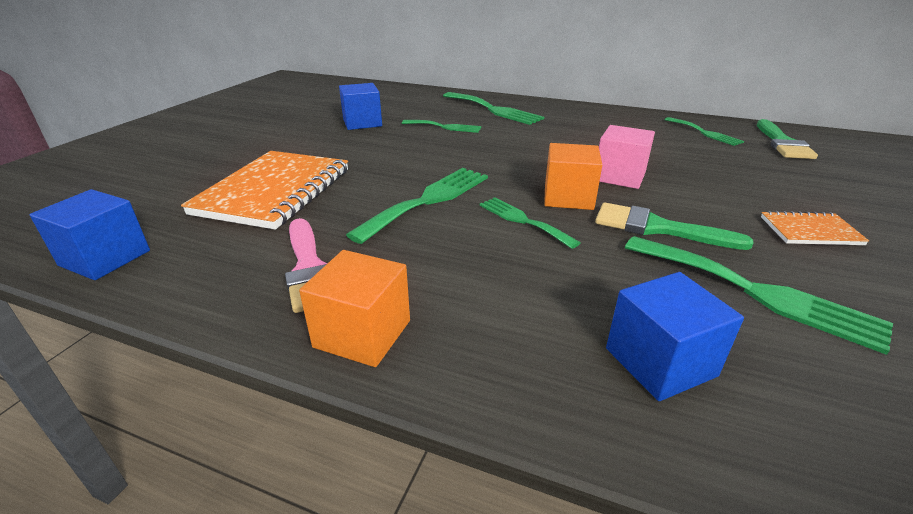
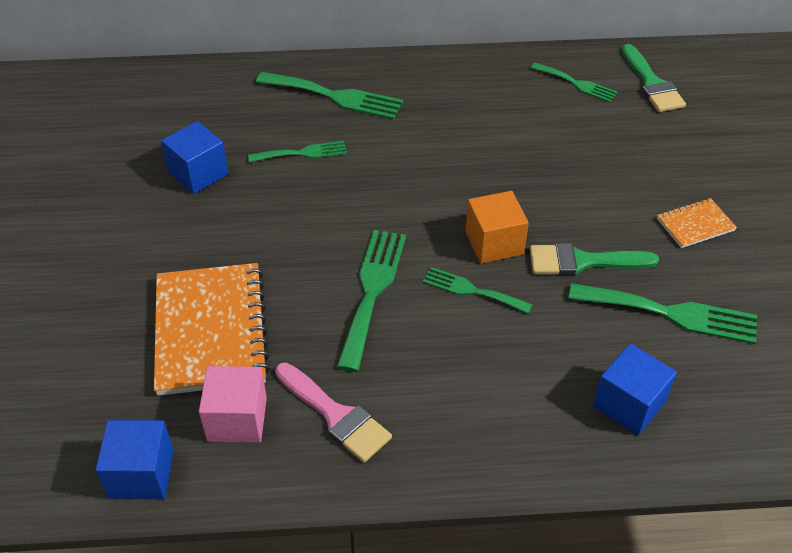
camera: 25 degrees left, 15 degrees up
(362, 334) = (427, 460): orange cube -> none
(619, 176) = (525, 193): pink cube -> pink cube (237, 419)

